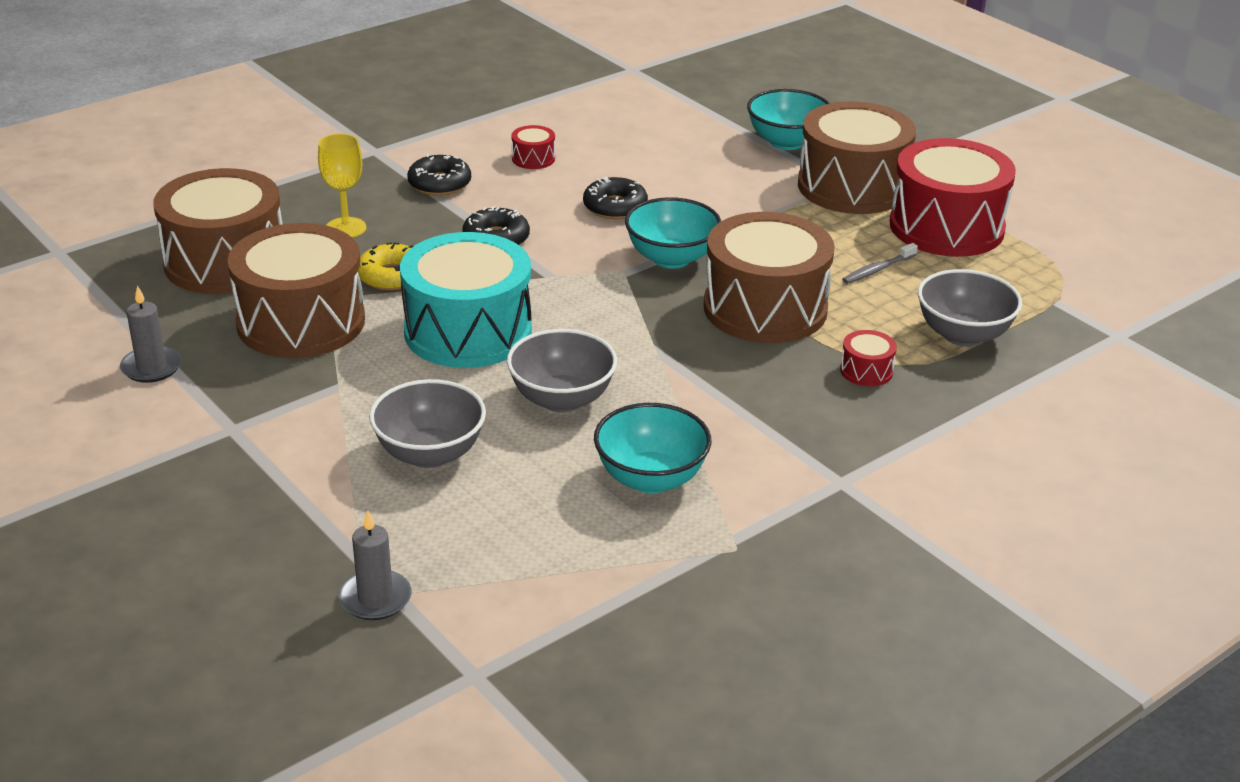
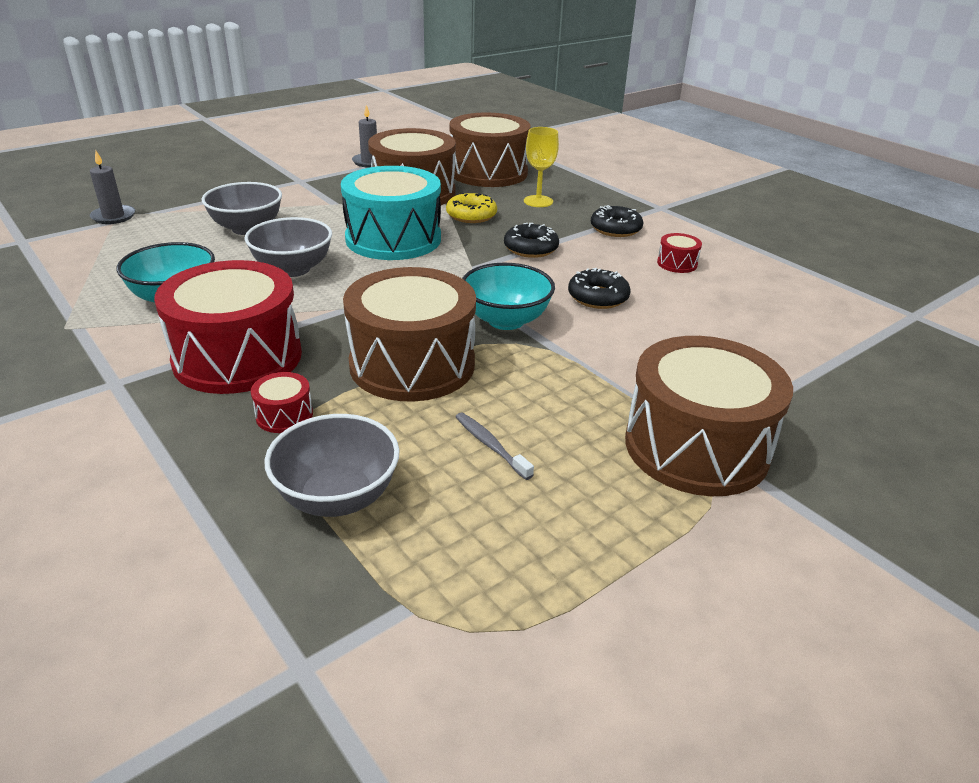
camera: 90 degrees right, 0 degrees up
(787, 142) = (794, 405): turquoise bowl -> none
(946, 227) = (609, 521): red drum -> red drum (238, 357)

